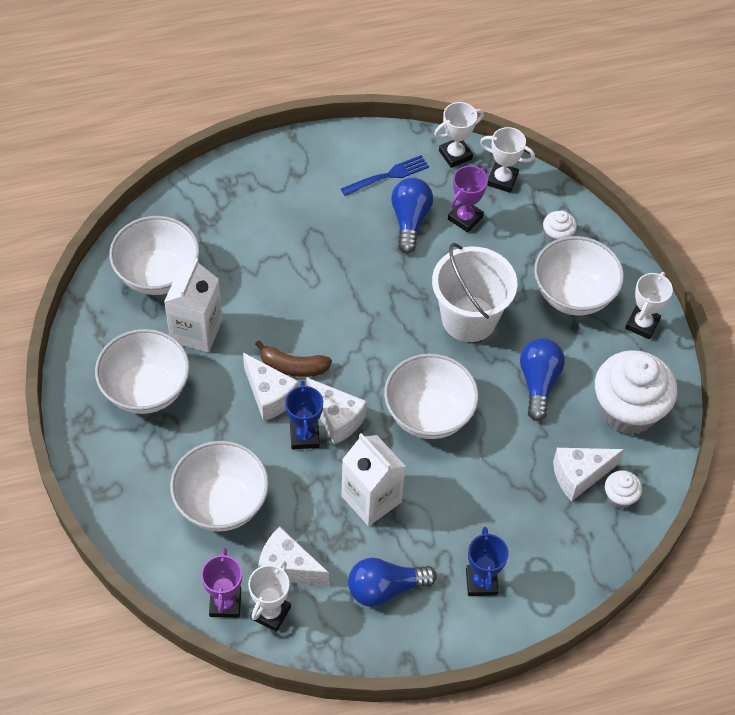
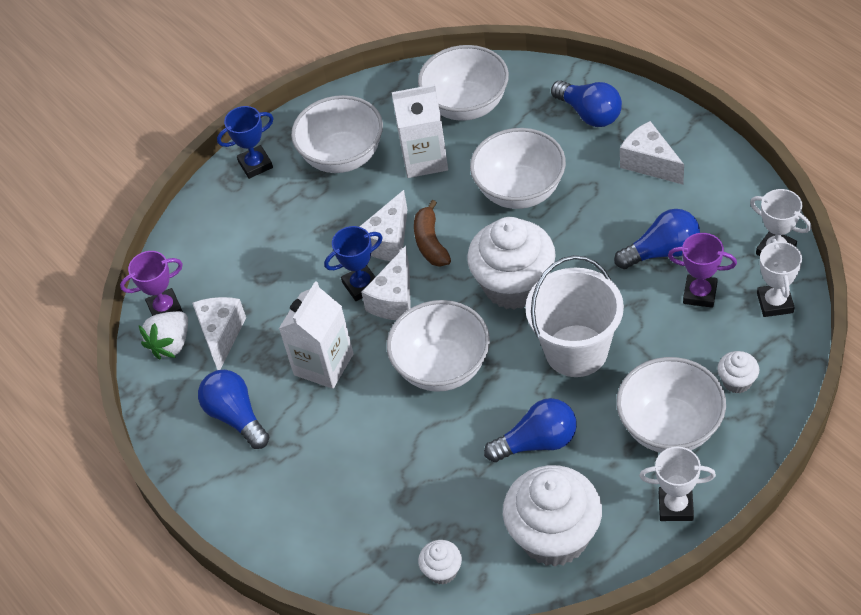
camera: 75 degrees right, 5 degrees down
(221, 503) = (260, 260): white bowl -> white bowl (520, 191)
(234, 198) = (589, 114): none -> blue light bulb
(270, 613) = (171, 344): white trophy -> white strawberry
(378, 329) = (514, 285): none -> white cupcake
(388, 176) = (705, 210): blue fork -> none
(481, 582) = (281, 489): blue trophy -> blue trophy (255, 164)
(579, 476) = (447, 524): white cheese -> white cheese (649, 163)

